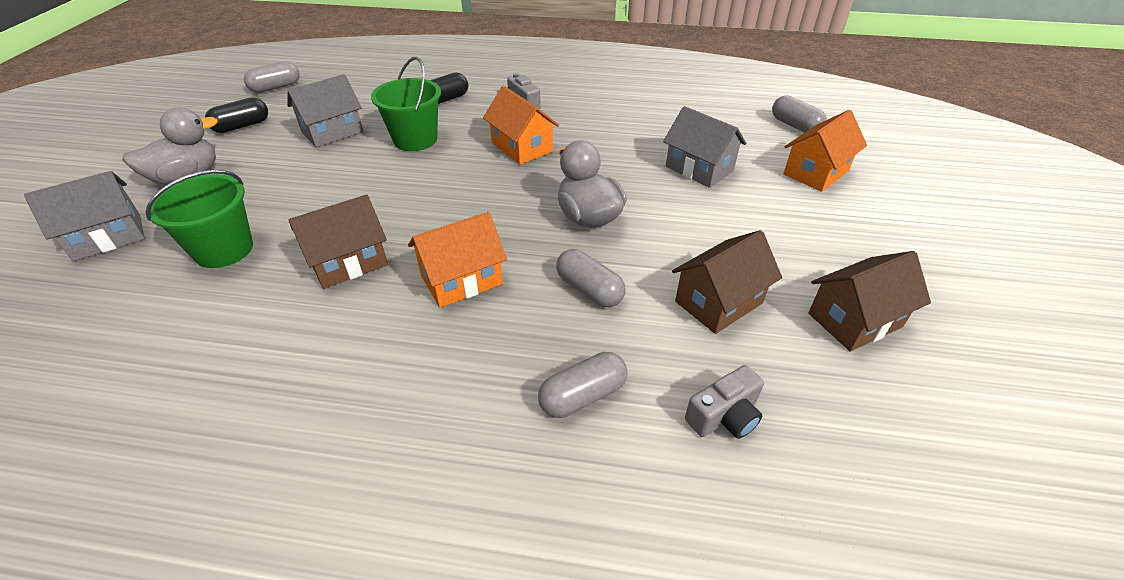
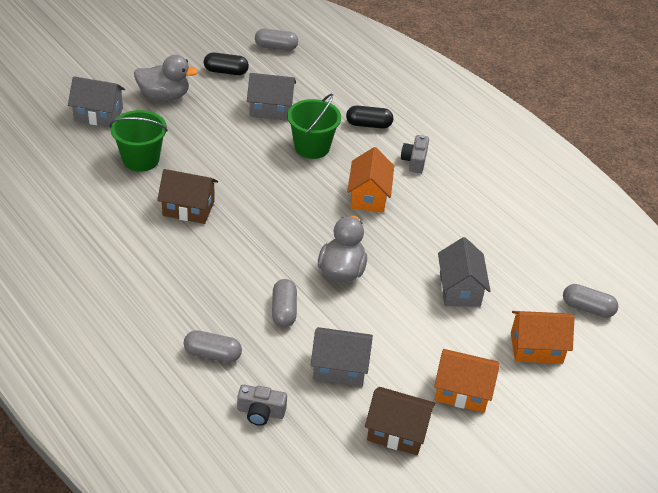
camera: 40 degrees right, 0 degrees up
(461, 280) = (229, 258): orange house -> orange house (462, 392)
(718, 302) = (340, 367): brown house -> grey house
(795, 126) = (587, 308): grey capsule -> grey capsule turned 75 degrees counterclockwise

